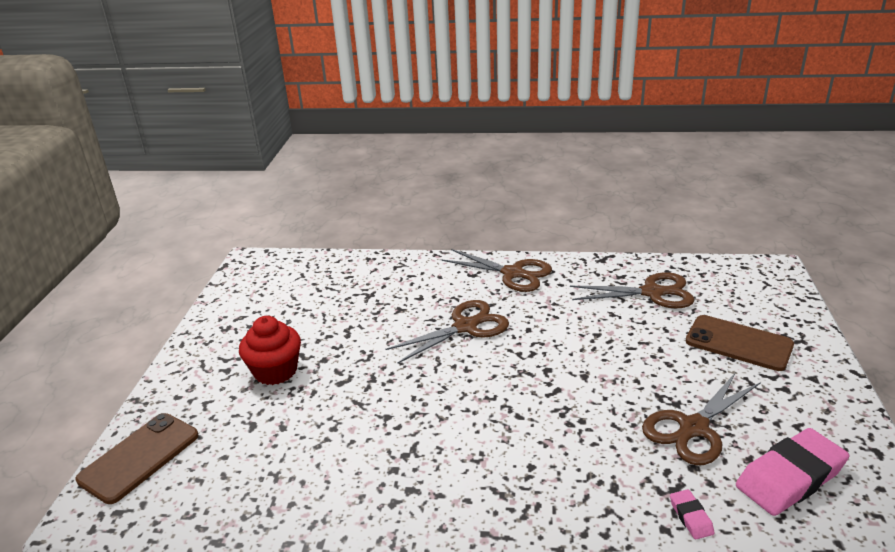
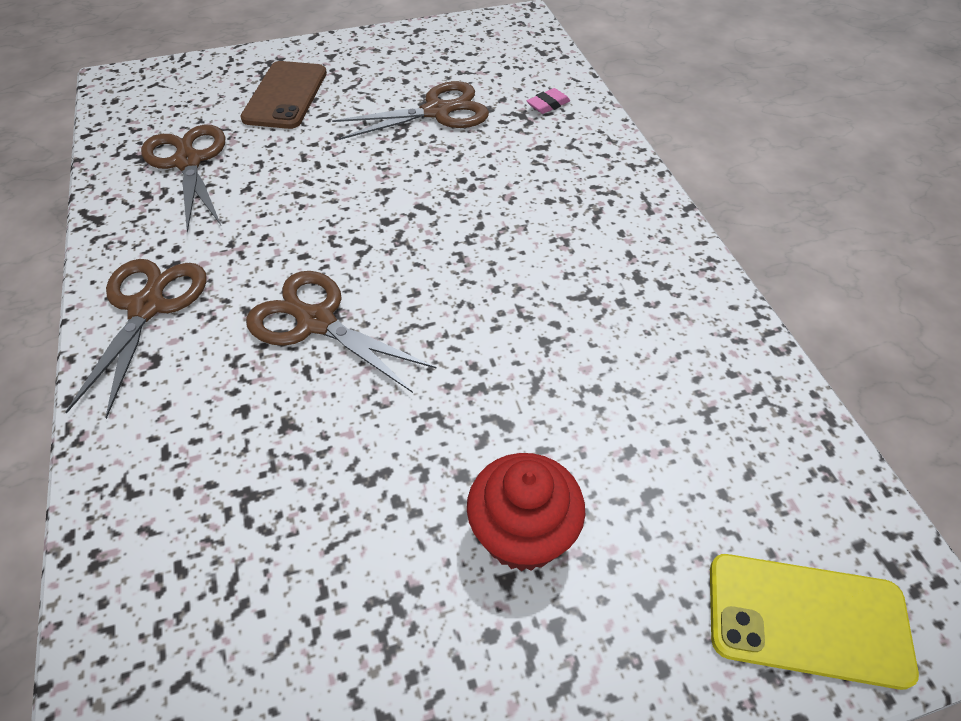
camera: 115 degrees left, 20 degrees up
(139, 457) = (807, 619): brown phone -> yellow phone
(693, 428) = (437, 112): brown scissors -> brown scissors turned 45 degrees counterclockwise
(790, 477) = (472, 64): pink eraser -> none

